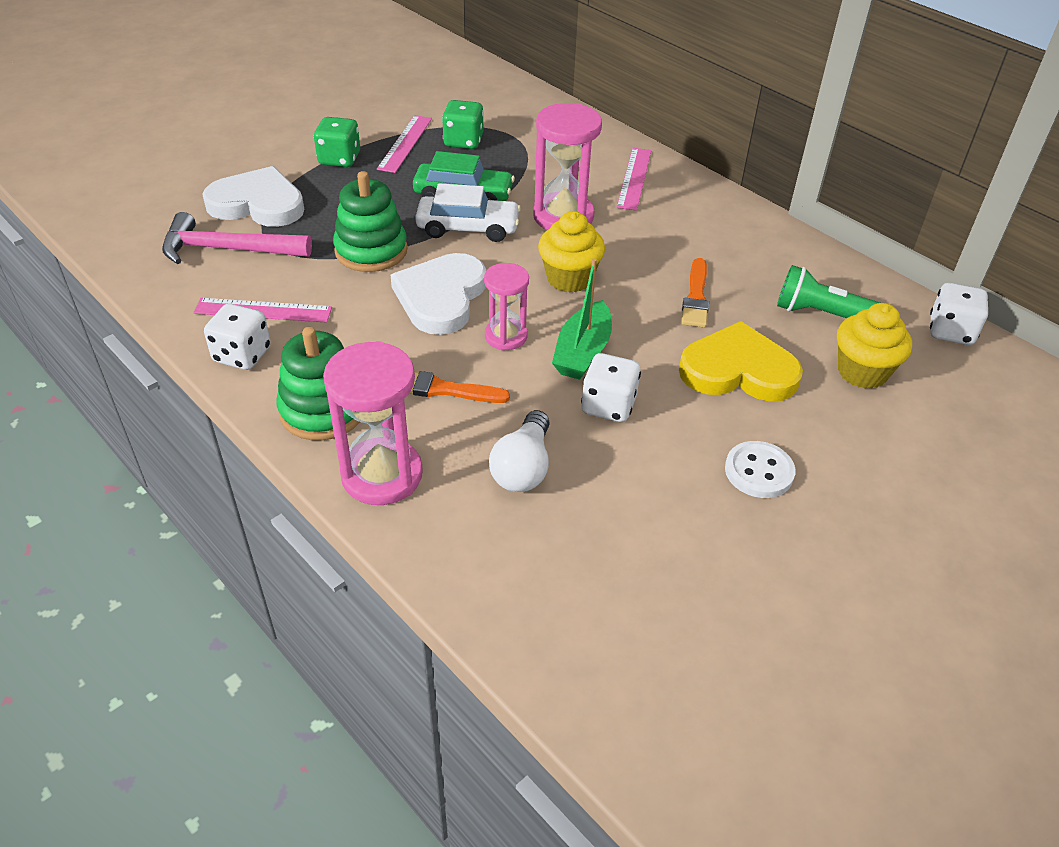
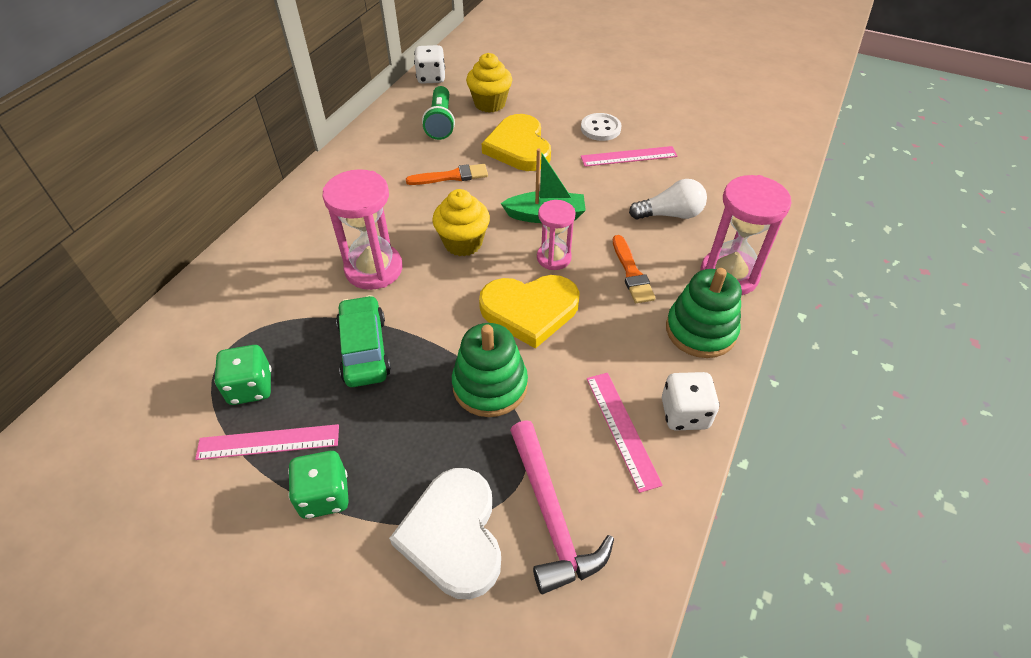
camera: 110 degrees left, 5 degrees up
(441, 297) = (530, 310): white heart -> yellow heart
(468, 228) = (420, 327): white car -> none
(608, 405) = (589, 192): white dice -> none
(634, 178) = (291, 240): pink ruler -> pink ruler (628, 156)

